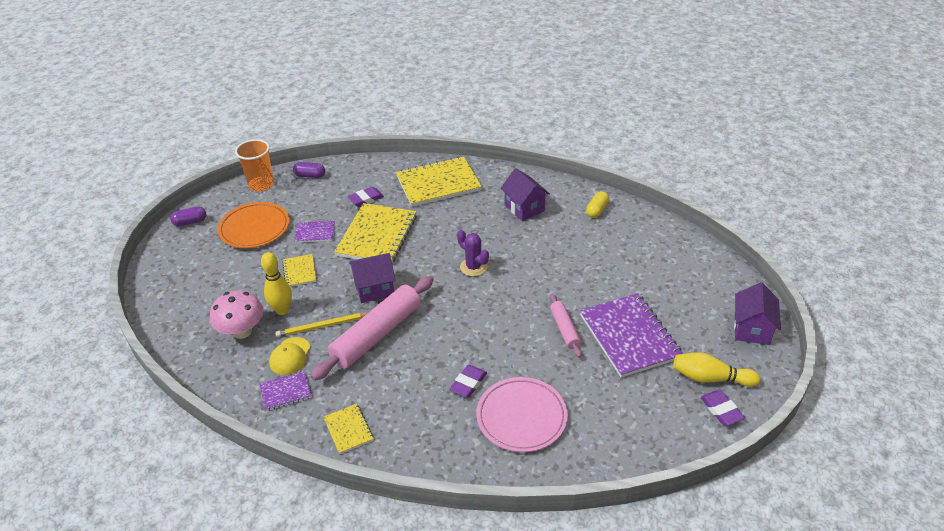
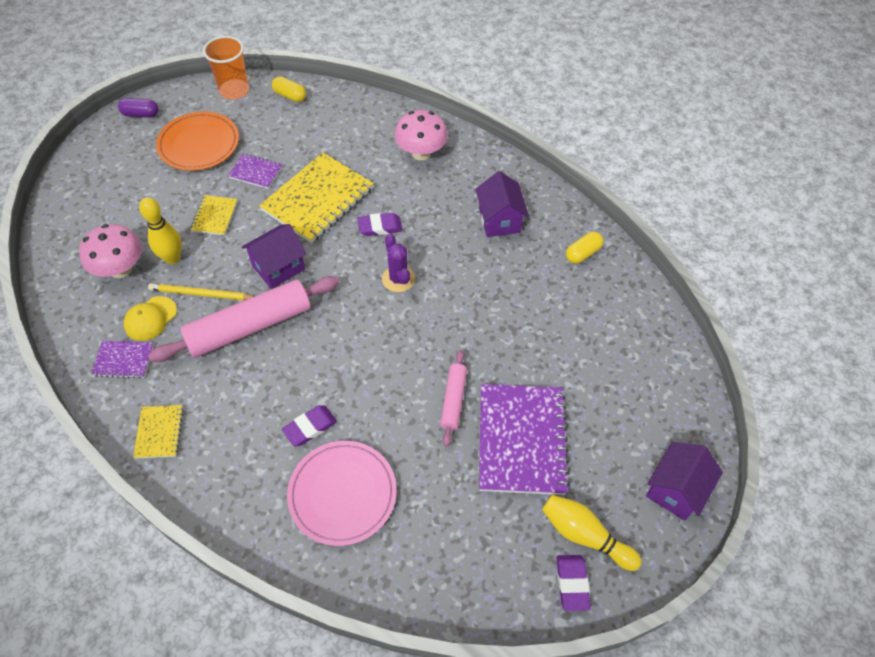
camera: 20 degrees right, 15 degrees up
(310, 175) = (290, 96): purple capsule -> yellow capsule
(366, 199) = (332, 147): purple eraser -> purple eraser (380, 227)
(374, 289) = (278, 267): purple house -> purple house turned 45 degrees counterclockwise
(438, 184) = (421, 153): yellow notebook -> pink mushroom

